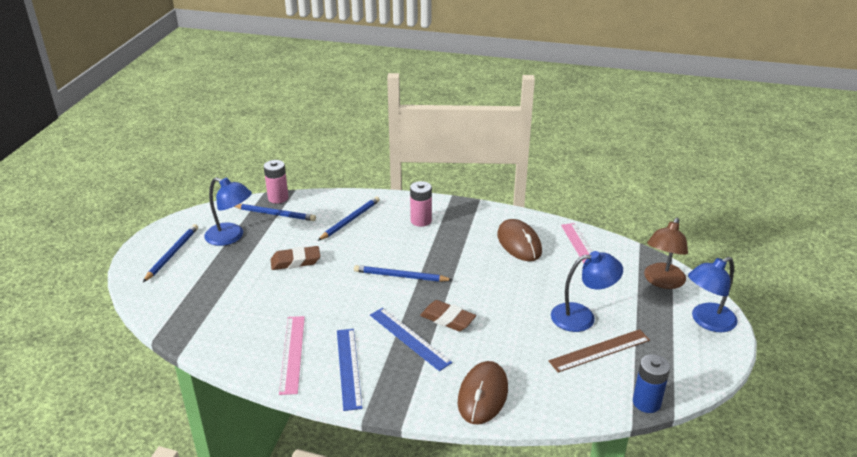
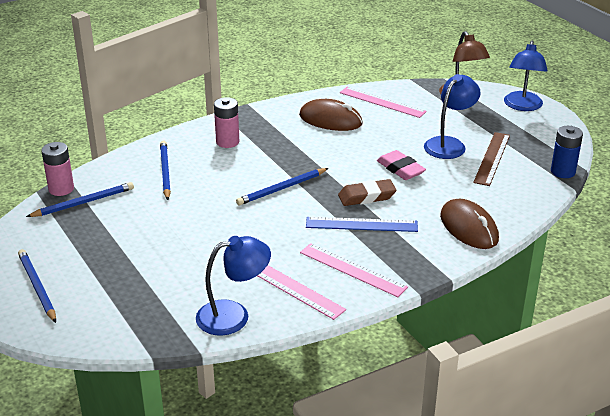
camera: 45 degrees left, 0 degrees up
(231, 237) = (73, 242): blue lamp -> blue lamp (233, 315)
(295, 261) = (173, 227): brown eraser -> none
(348, 368) = (352, 270): blue ruler -> pink ruler
(508, 313) = (400, 169): none -> pink eraser

